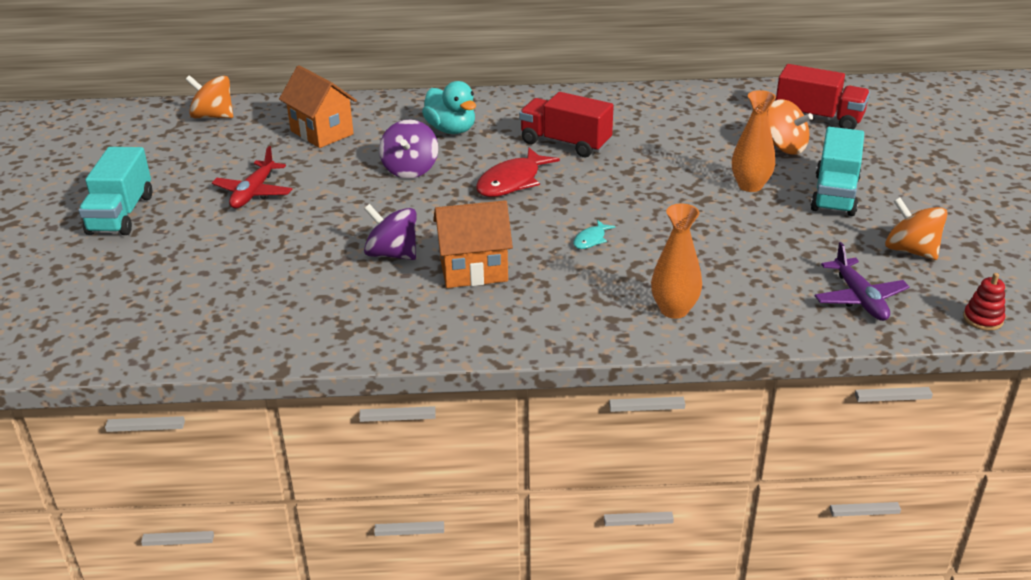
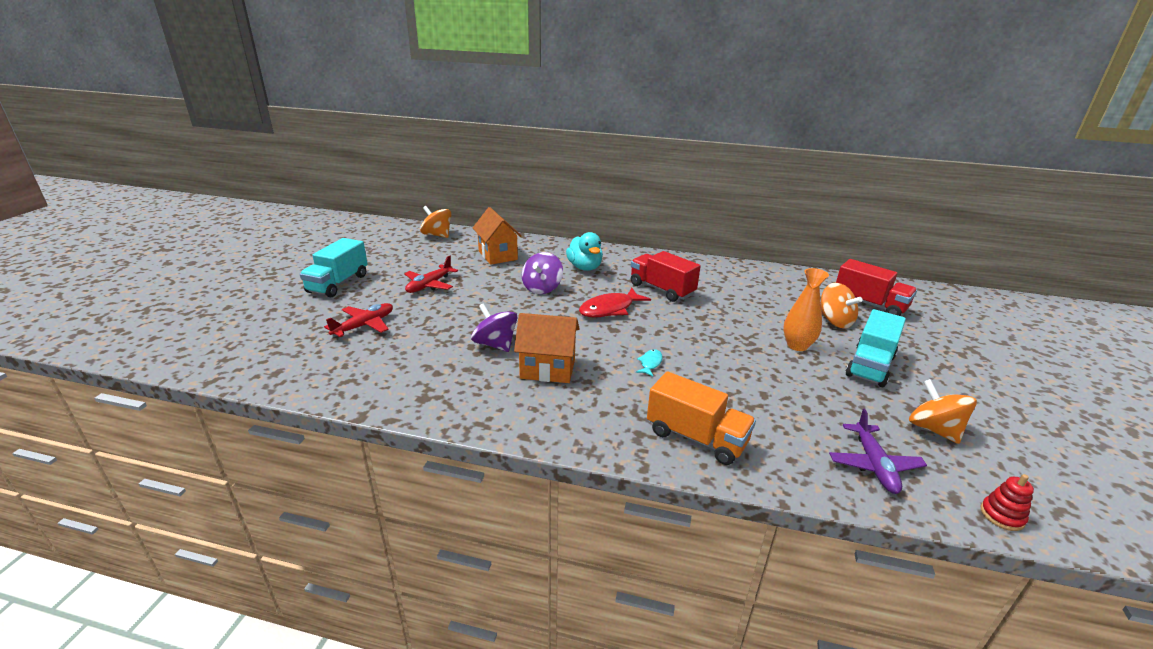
camera: 15 degrees right, 5 degrees down
(204, 263) = (364, 325): none -> red plane
(591, 240) = (650, 363): turquoise fish -> turquoise fish turned 150 degrees clockwise
(674, 310) = (696, 437): orange vase -> orange truck

